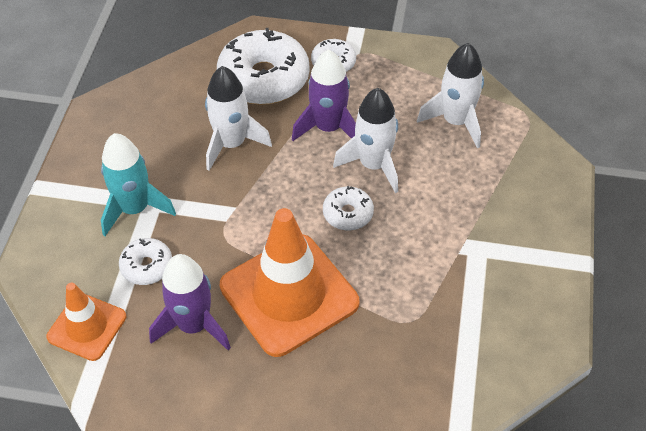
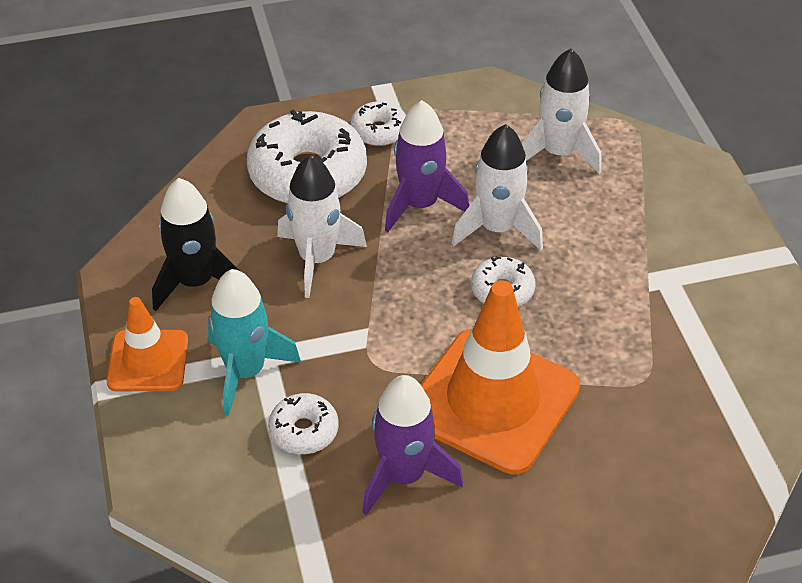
camera: 25 degrees left, 5 degrees down
(87, 327) = (275, 526): orange traffic cone -> orange traffic cone (148, 361)
(141, 132) = (196, 282): none -> black rocket

